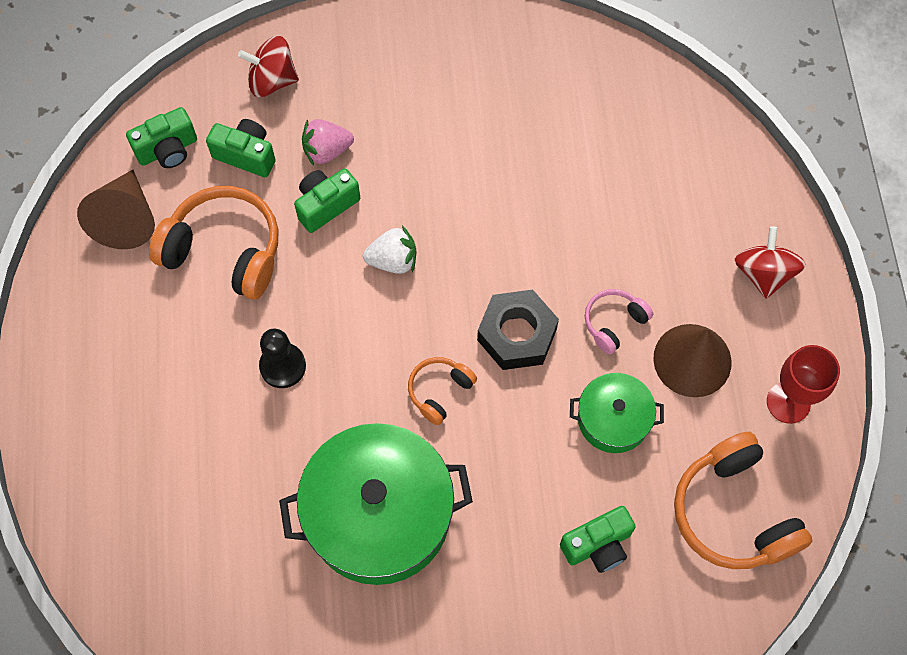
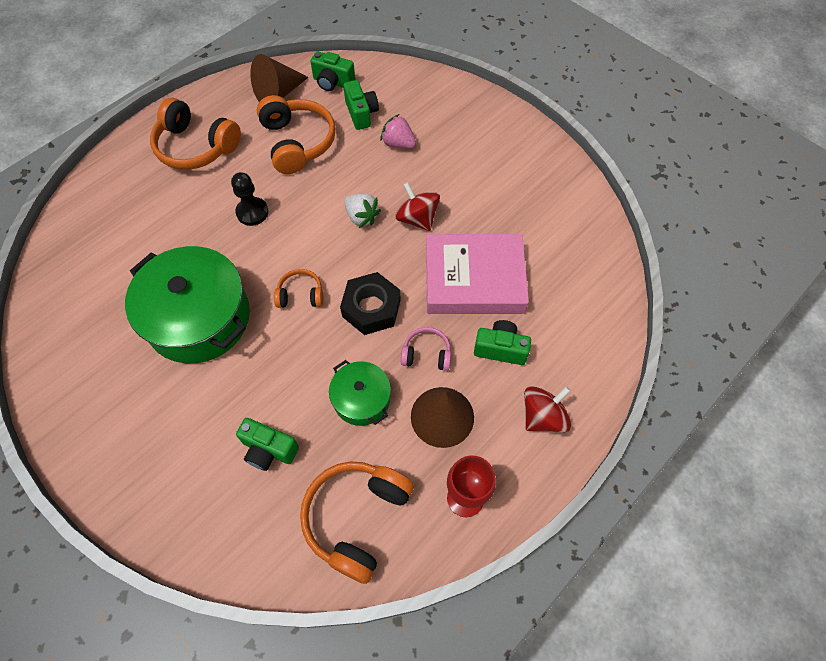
camera: 50 degrees right, 5 degrees down
(123, 364) = (196, 147): none -> orange headphones
(272, 80) = (415, 94): red spinning top -> red spinning top (417, 218)
(326, 205) = (365, 165): green camera -> green camera (500, 349)
(567, 214) = (474, 279): none -> pink book

